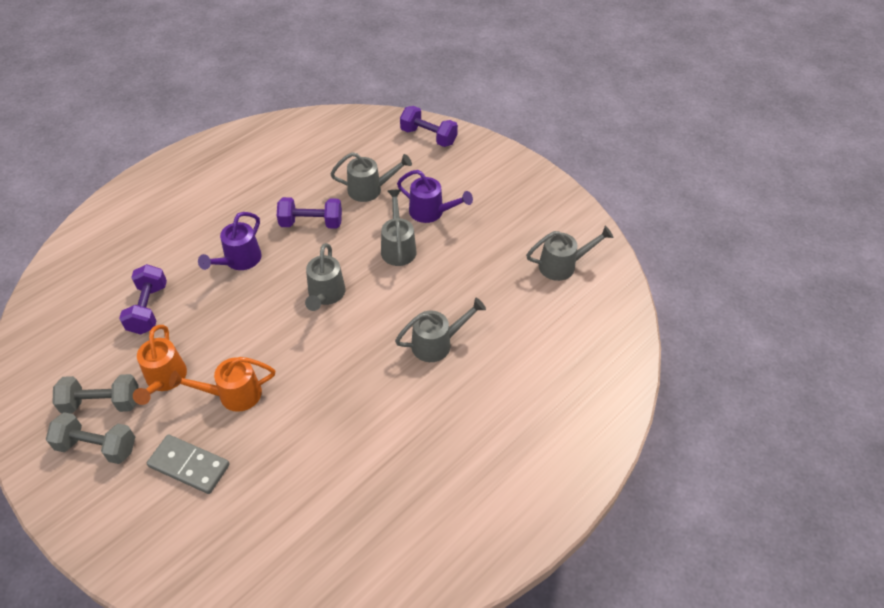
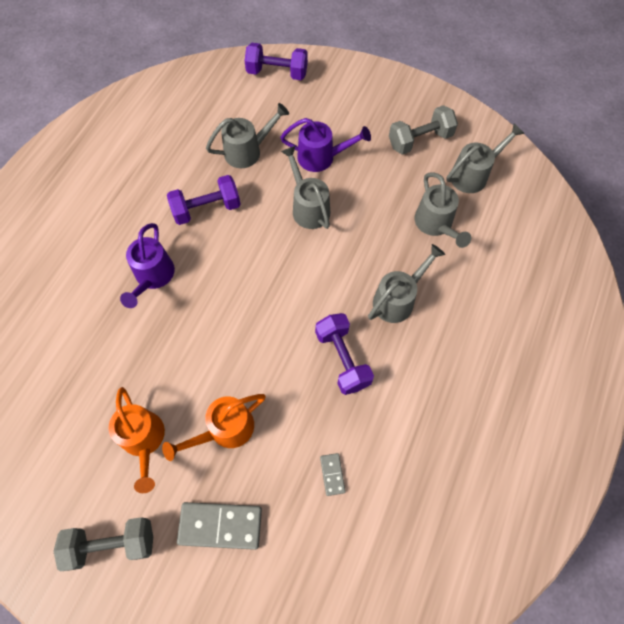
camera: 20 degrees left, 15 degrees up
(102, 403) = (91, 492): grey dumbbell -> grey dumbbell (420, 140)
(148, 309) = (84, 366): purple dumbbell -> purple dumbbell (342, 359)
(303, 461) = (332, 474): none -> grey domino
(325, 295) = (262, 285): grey watering can -> grey watering can (436, 225)

